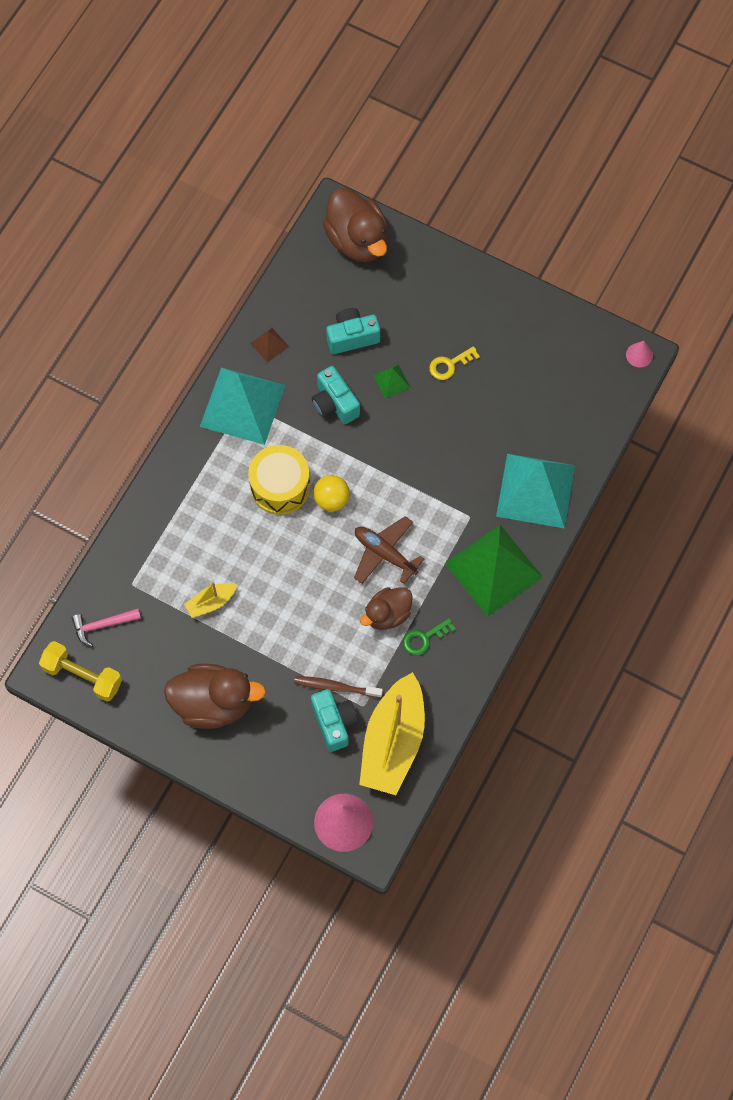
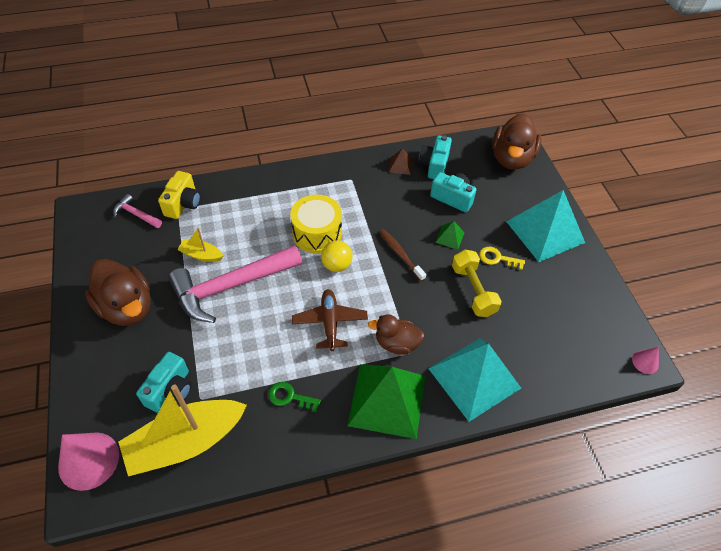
camera: 45 degrees right, 15 degrees down
(82, 676) = (91, 228): yellow dumbbell -> yellow dumbbell (473, 290)
(129, 574) = (183, 204): none -> yellow camera
(242, 406) = (349, 180): turquoise pyramid -> turquoise pyramid (545, 232)
(271, 603) = (231, 286): none -> pink hammer
(334, 403) = (401, 220): turquoise camera -> turquoise camera (434, 165)
(336, 687) = (200, 370): brown toothbrush -> brown toothbrush (400, 254)
(387, 614) = (286, 359): brown duck -> brown duck (396, 343)

